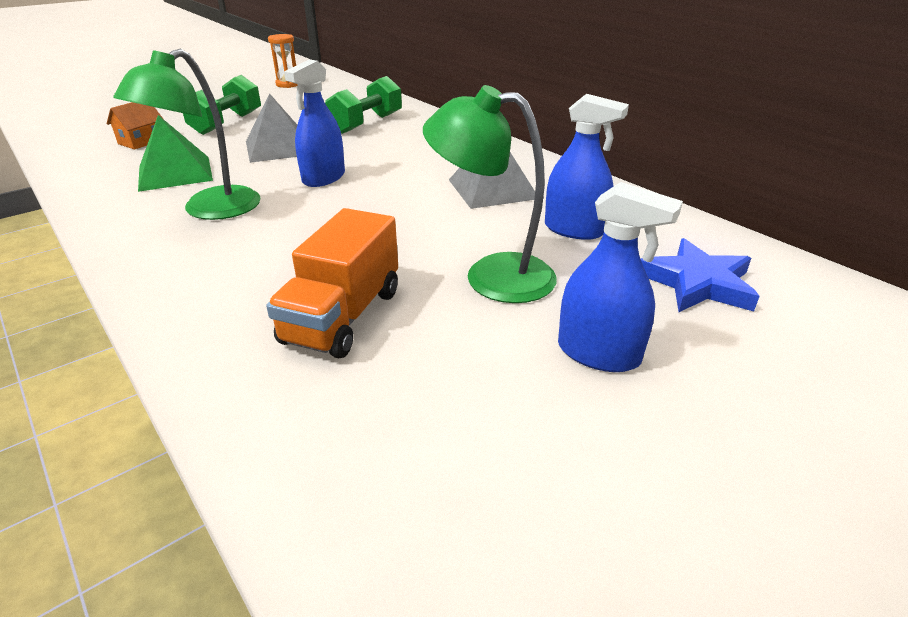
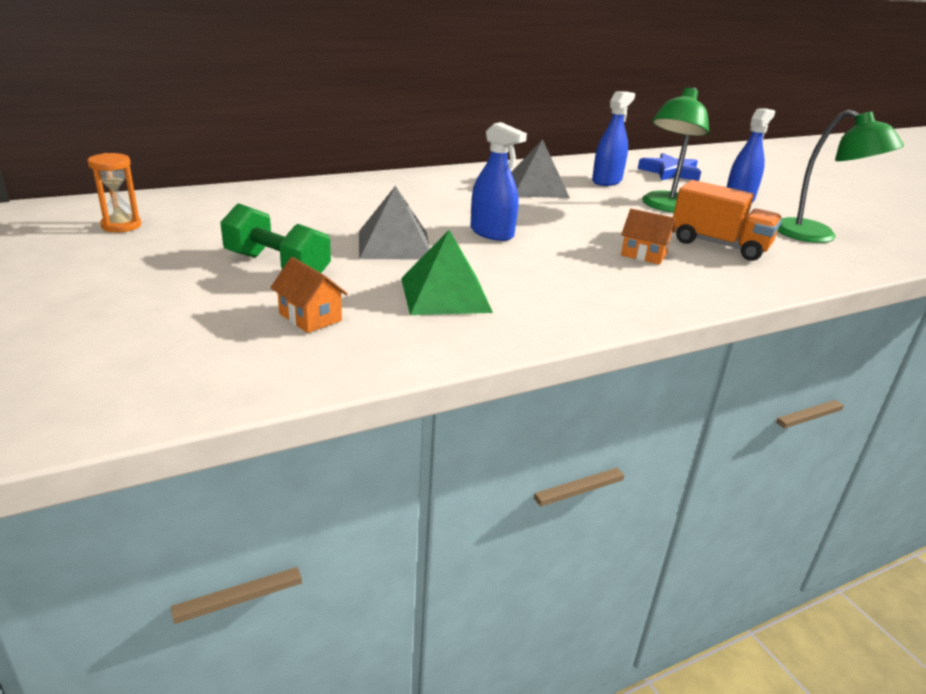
camera: 80 degrees left, 5 degrees down
(210, 210) = (552, 278): green lamp -> green lamp (817, 236)
(287, 257) = (643, 254): none -> orange house
(366, 123) = (346, 204): green dumbbell -> none

